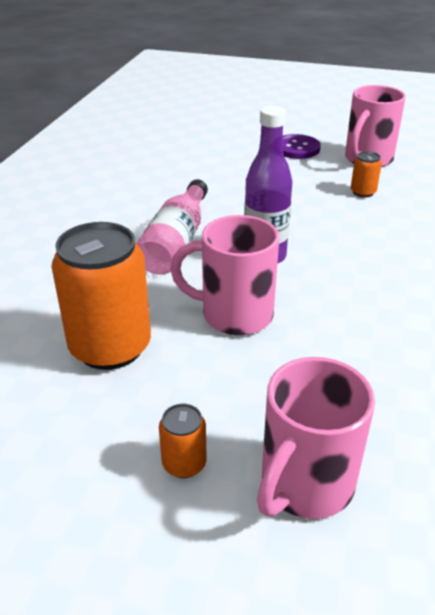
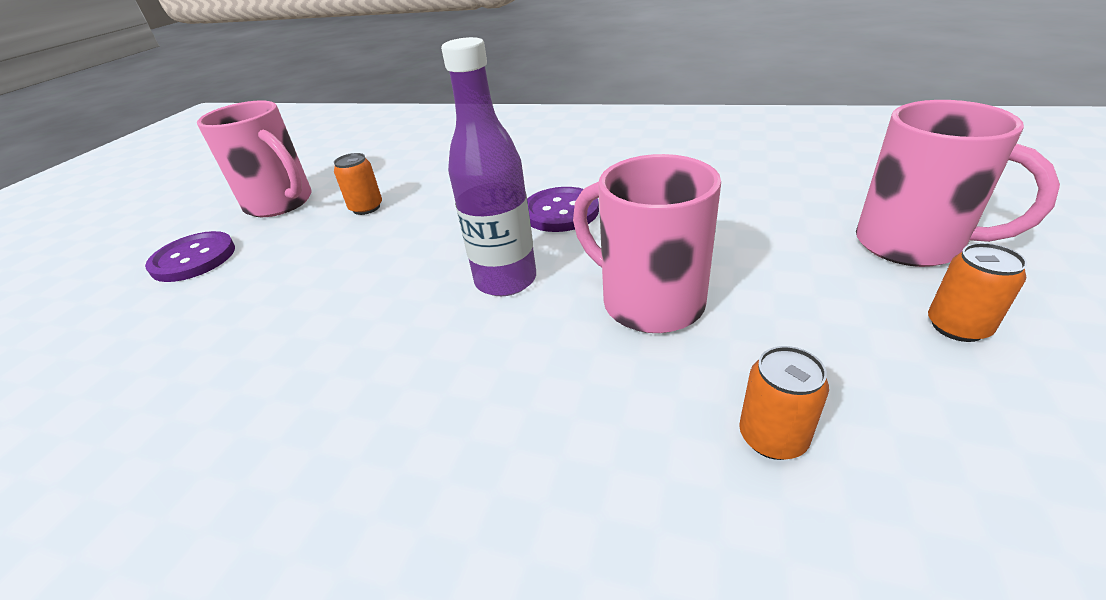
camera: 85 degrees left, 0 degrees up
(110, 347) = (772, 437): orange can -> orange can, size x0.44
(176, 242) = (444, 380): pink bottle -> none
(234, 315) = (649, 302): pink mug -> pink mug turned 120 degrees clockwise
(361, 278) = (560, 212): none -> purple button

